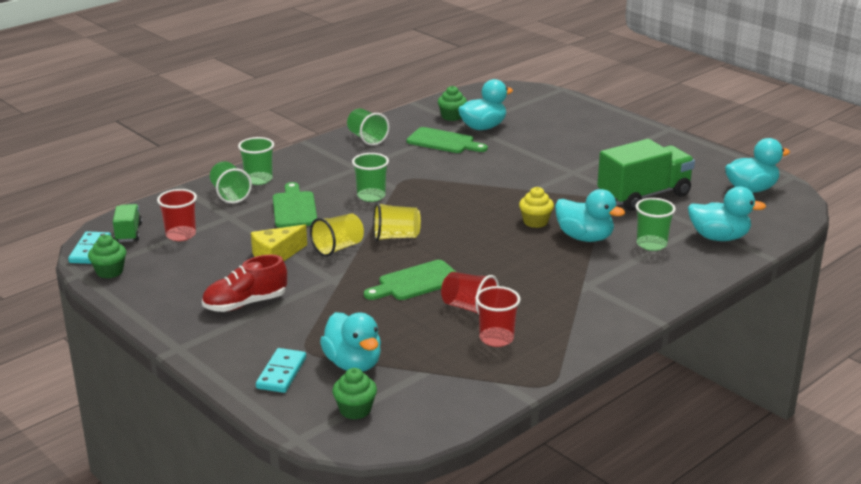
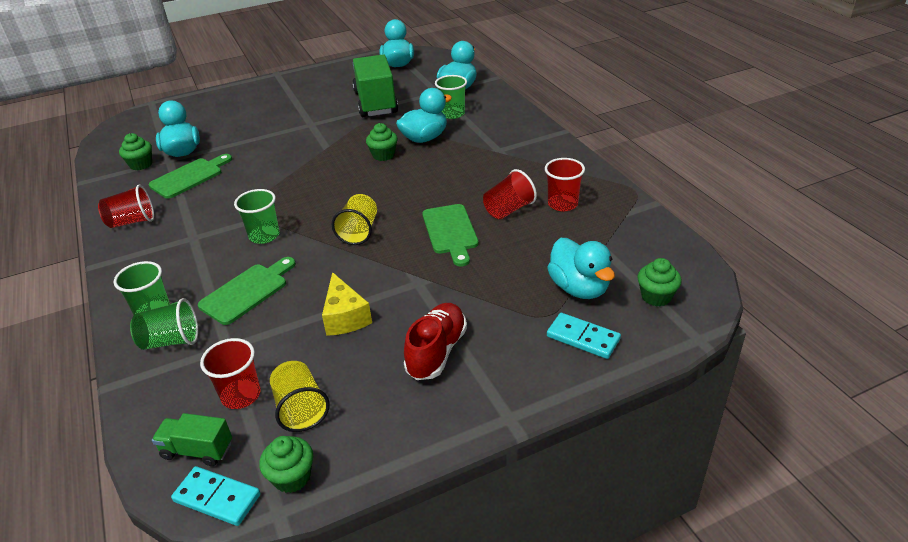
camera: 70 degrees left, 10 degrees up
(245, 304) = (436, 352): red shoe -> red shoe turned 150 degrees counterclockwise
(294, 208) = (247, 292): green cutting board -> green cutting board turned 120 degrees clockwise
(338, 248) = (357, 271): yellow cup -> yellow cup (300, 409)
(353, 364) = (579, 288): turquoise duck -> turquoise duck turned 75 degrees clockwise
(367, 138) = (132, 221): green cup -> red cup
(535, 222) = (383, 155): yellow cupcake -> green cupcake

